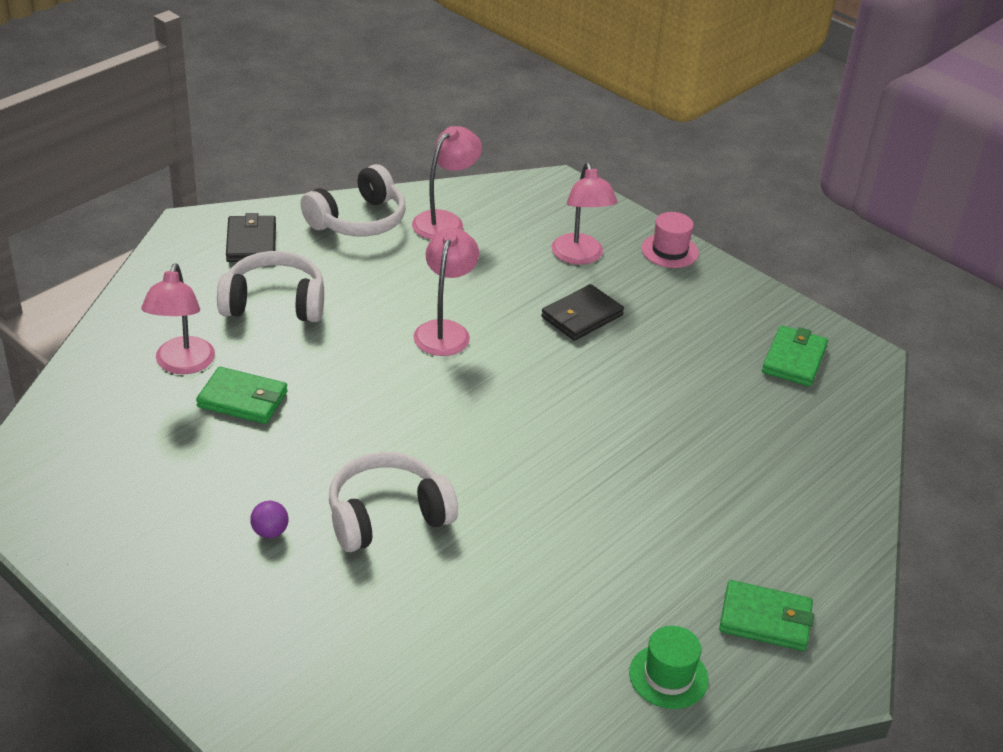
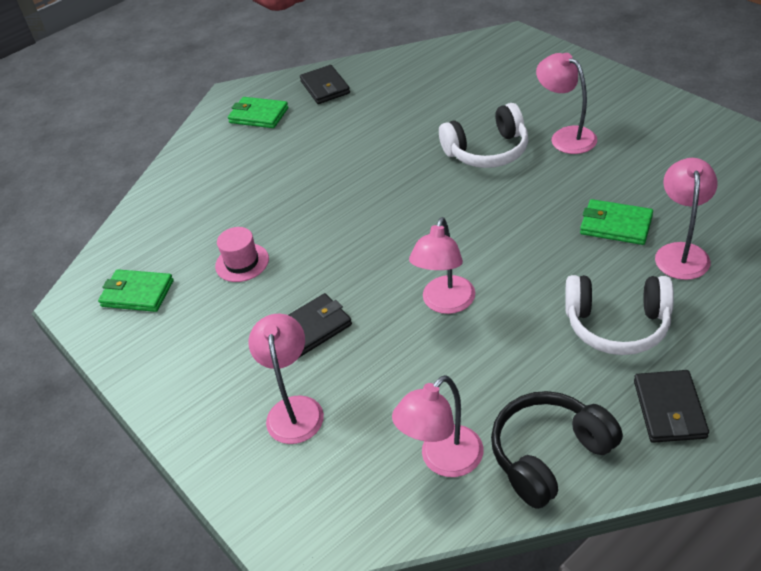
camera: 165 degrees left, 5 degrees up
(270, 532) = (566, 136): purple ball -> pink lamp
(358, 220) = (549, 455): white headphones -> black headphones
(668, 676) = (325, 87): green hat -> black wallet
(669, 251) = (192, 424): pink hat -> pink hat (242, 262)
(794, 359) = (137, 293): green wallet -> green wallet turned 75 degrees clockwise

